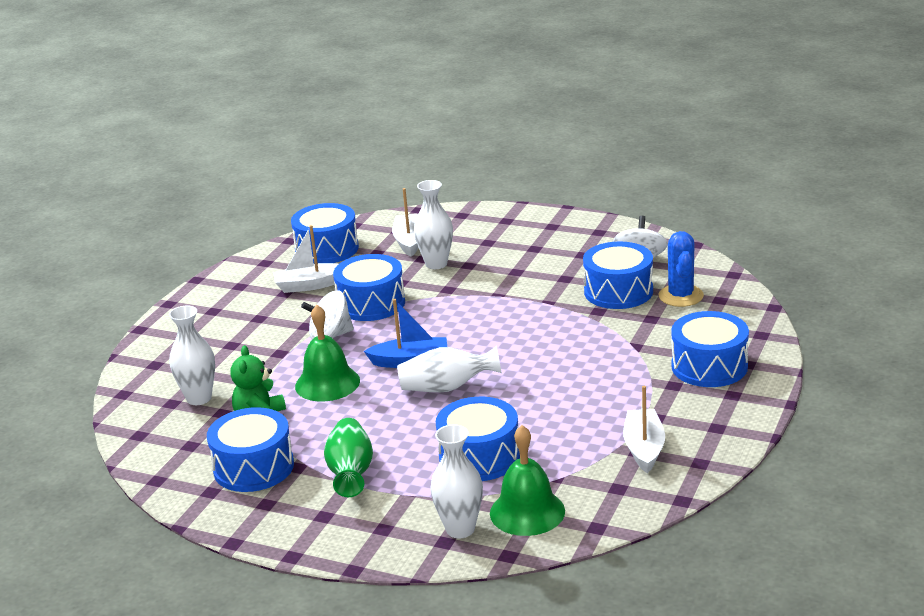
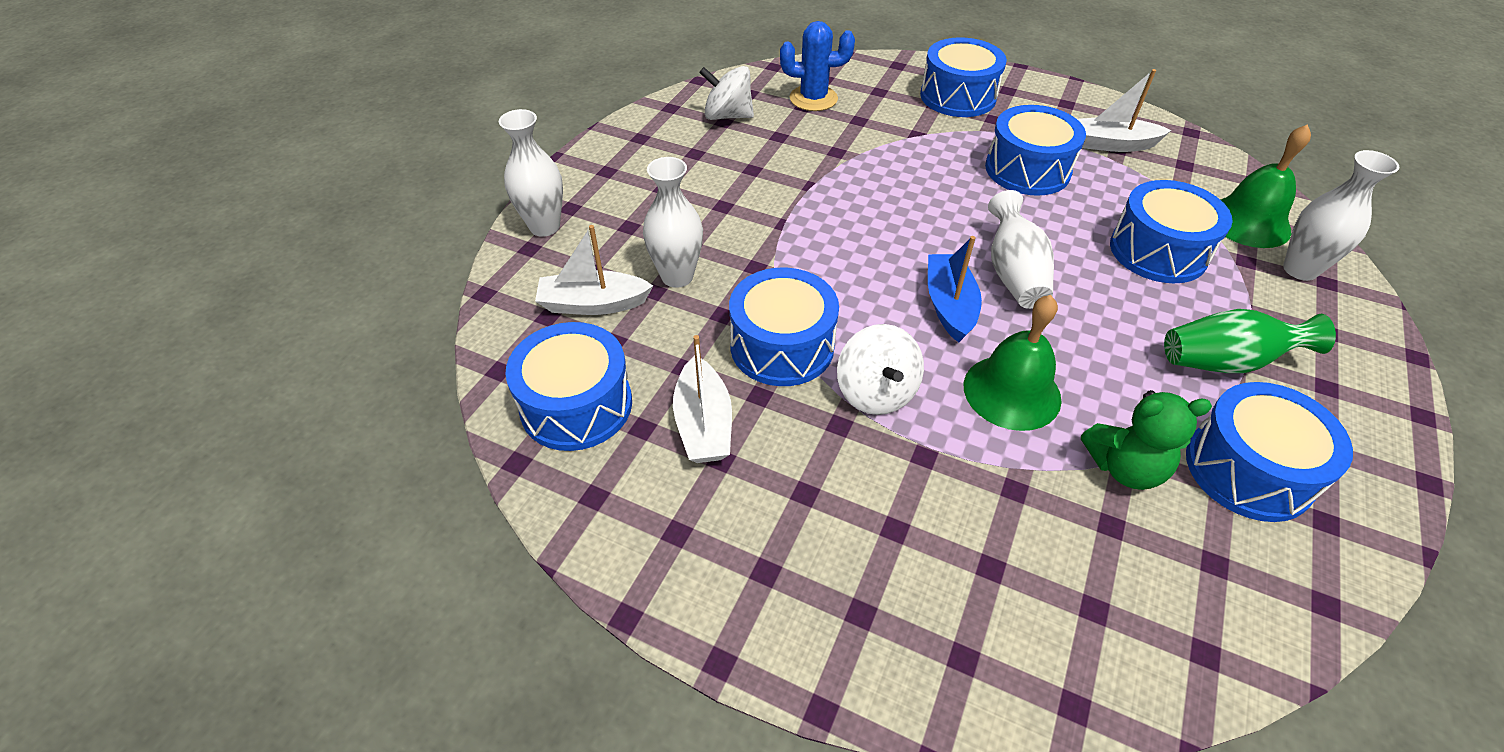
camera: 90 degrees left, 20 degrees up
(199, 398) = (1074, 564): white vase -> white vase (544, 227)
(618, 291) = (794, 135): blue drum -> blue drum (1027, 170)

